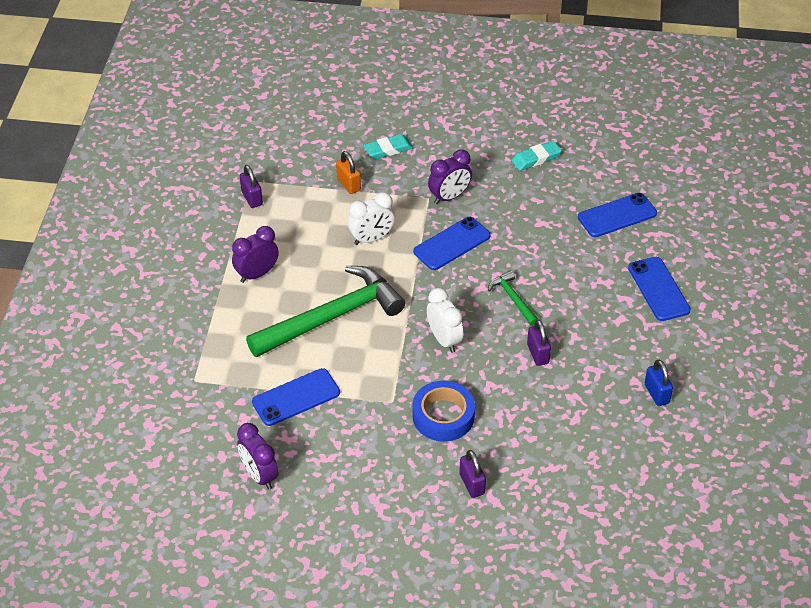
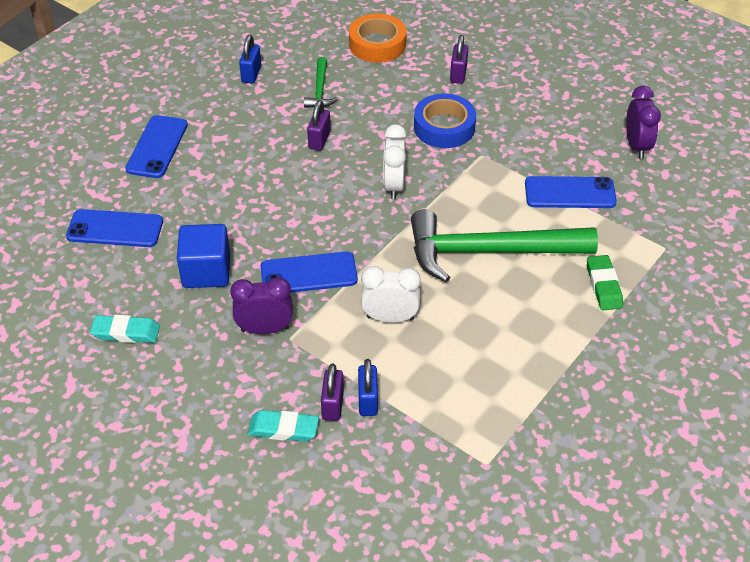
camera: 150 degrees left, 0 degrees up
(230, 327) = (603, 286): none -> green eraser
(252, 198) = (499, 437): purple padlock -> purple padlock (332, 405)
(257, 274) = (544, 332): purple clock -> none
(348, 184) = (368, 400): orange padlock -> blue padlock
(513, 298) = (297, 194): green hammer -> green hammer (320, 90)
(523, 215) = (206, 271): none -> blue cube
(575, 485) = (377, 44): none -> orange tape

